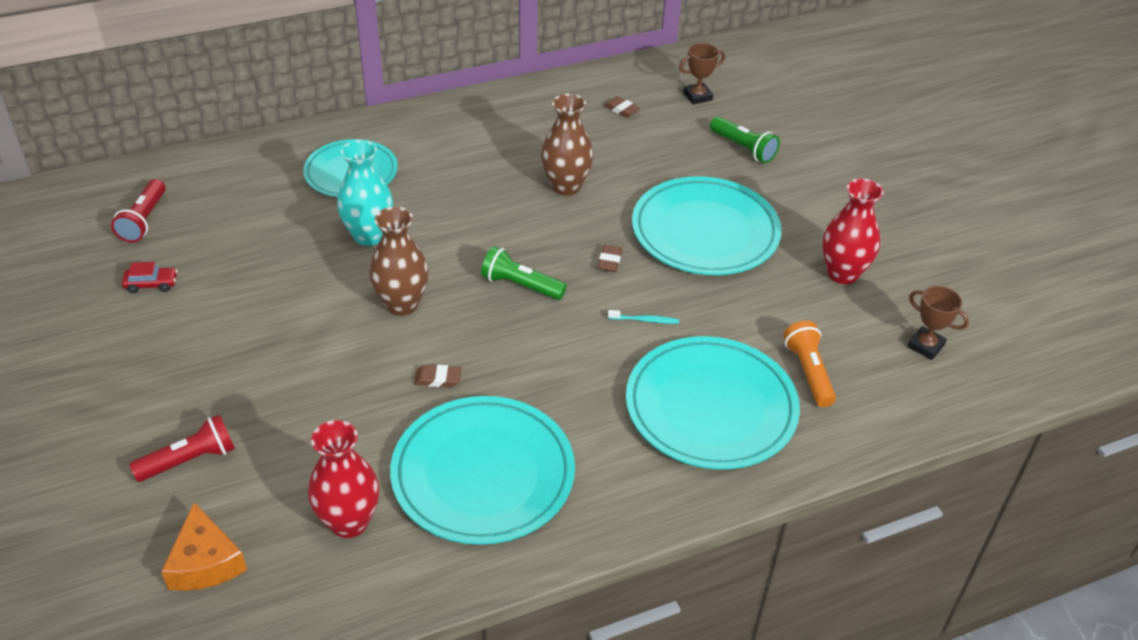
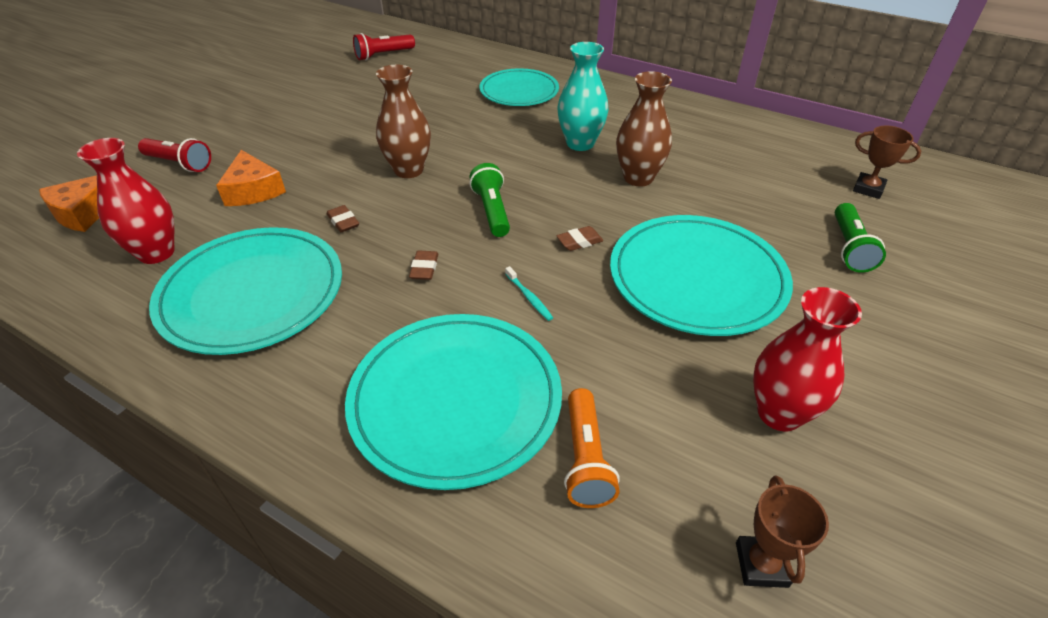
camera: 55 degrees right, 0 degrees up
(151, 284) = (329, 82): red car -> none
(314, 420) = (253, 190): none -> orange cheese
(369, 235) = (464, 126): turquoise vase -> turquoise vase (580, 143)
(621, 110) = (776, 160): brown eraser -> brown eraser (424, 268)
(808, 372) = (586, 459): orange flashlight -> orange flashlight turned 135 degrees clockwise

